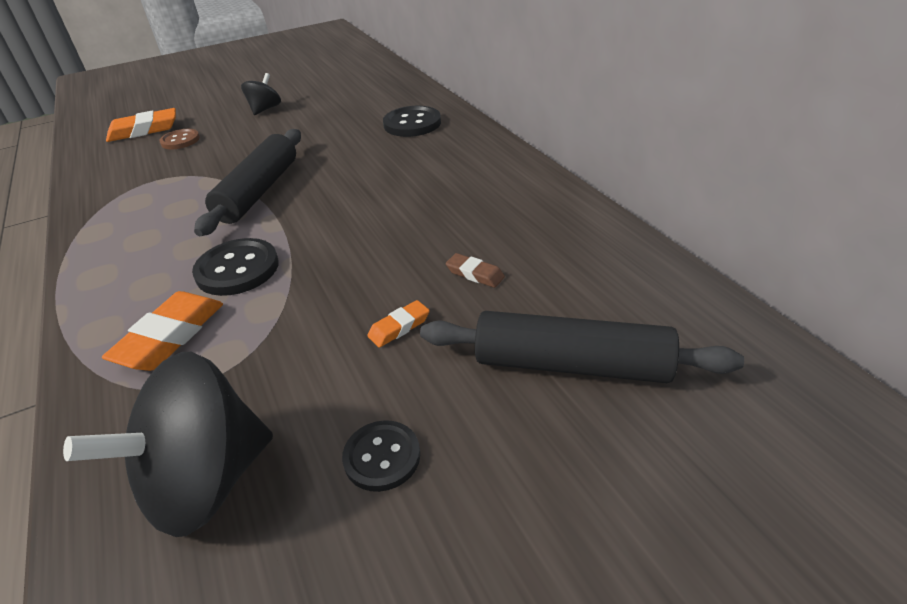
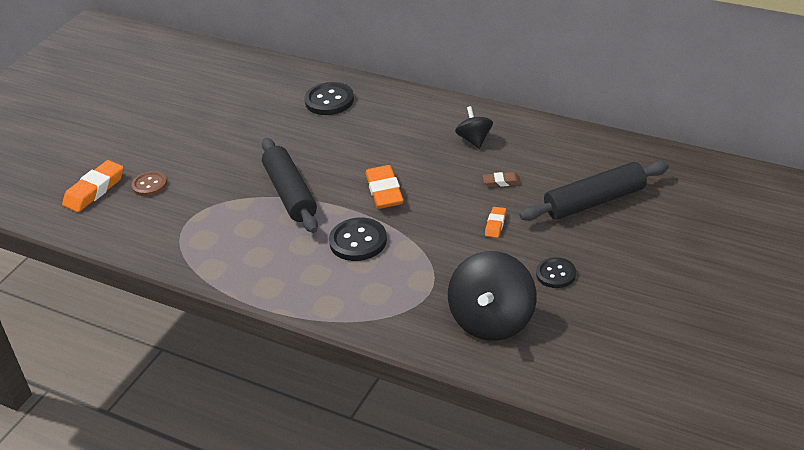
camera: 35 degrees left, 0 degrees up
(170, 336) = (376, 287): orange eraser -> orange eraser (384, 191)
(265, 109) = (179, 132): black spinning top -> black spinning top (474, 140)

